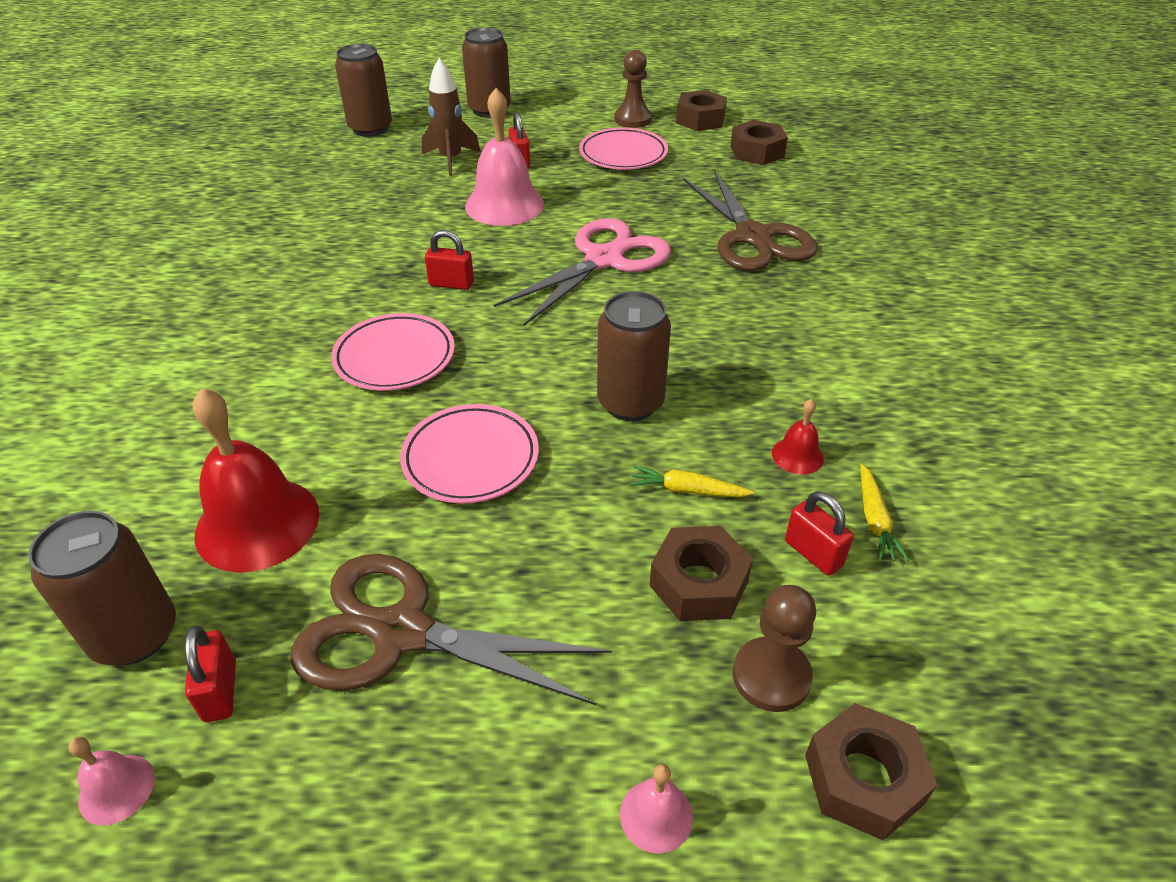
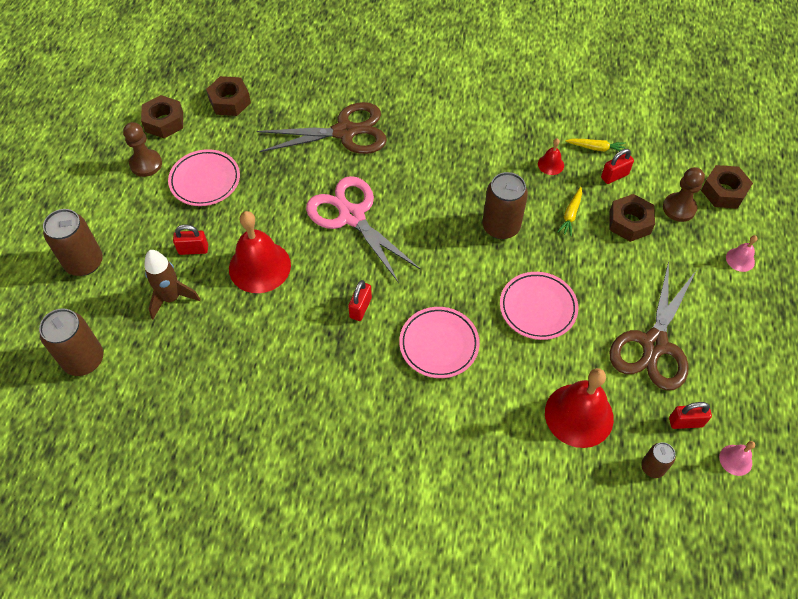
camera: 80 degrees left, 15 degrees up
(135, 635) = (652, 467): brown can -> brown can, size x0.55
(504, 205) = (259, 266): pink bell -> red bell

